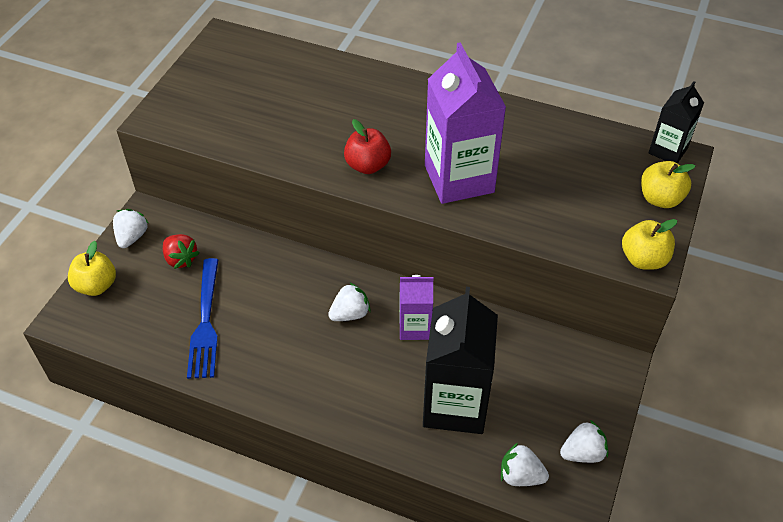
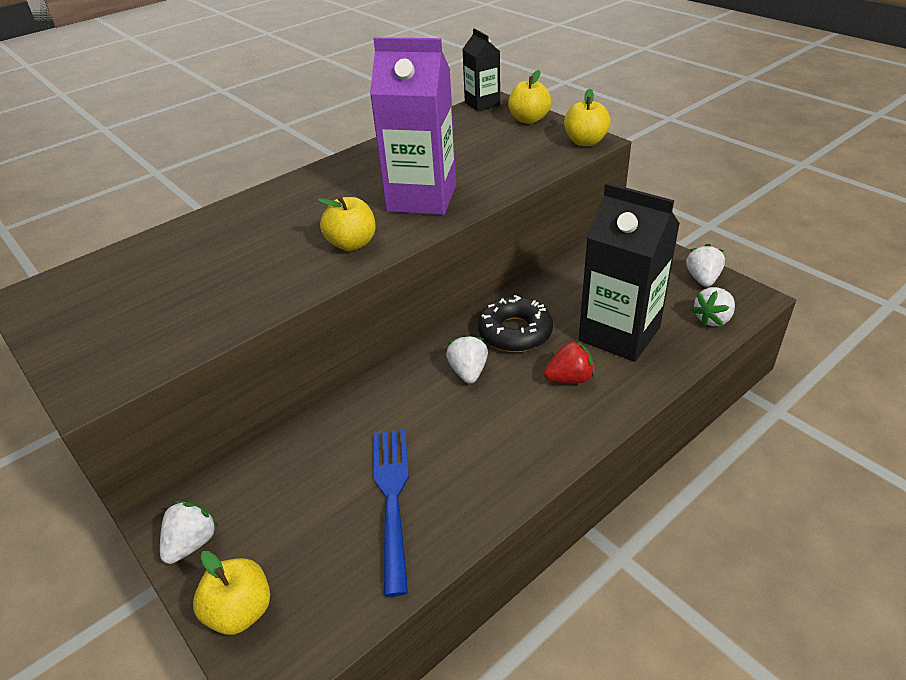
camera: 60 degrees left, 10 degrees down
(132, 237) = (192, 543): white strawberry -> white strawberry turned 75 degrees clockwise
(181, 259) = (276, 498): red strawberry -> red strawberry (569, 378)
(205, 321) = (392, 499): blue fork -> blue fork turned 120 degrees counterclockwise
(367, 165) = (352, 244): red apple -> yellow apple
(415, 327) = (515, 332): purple carton -> black donut

